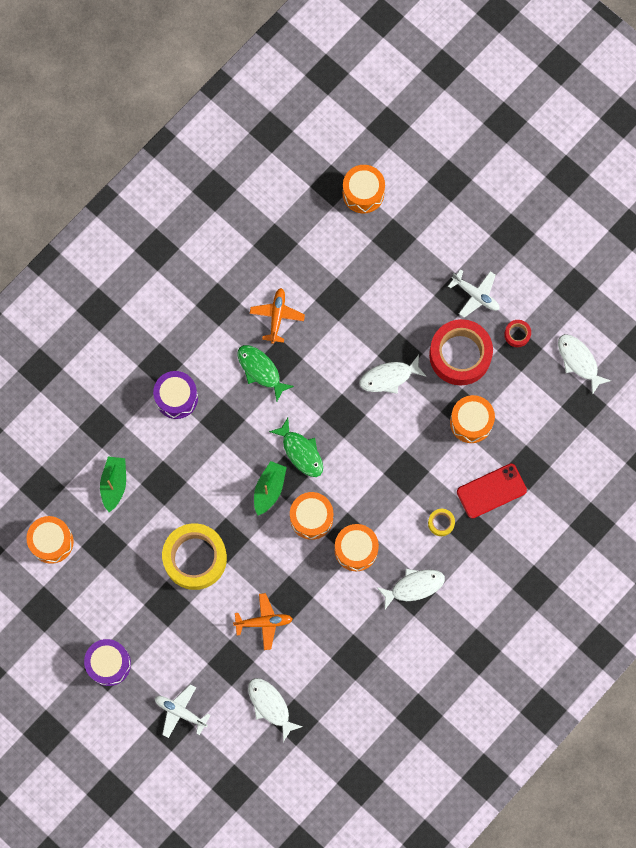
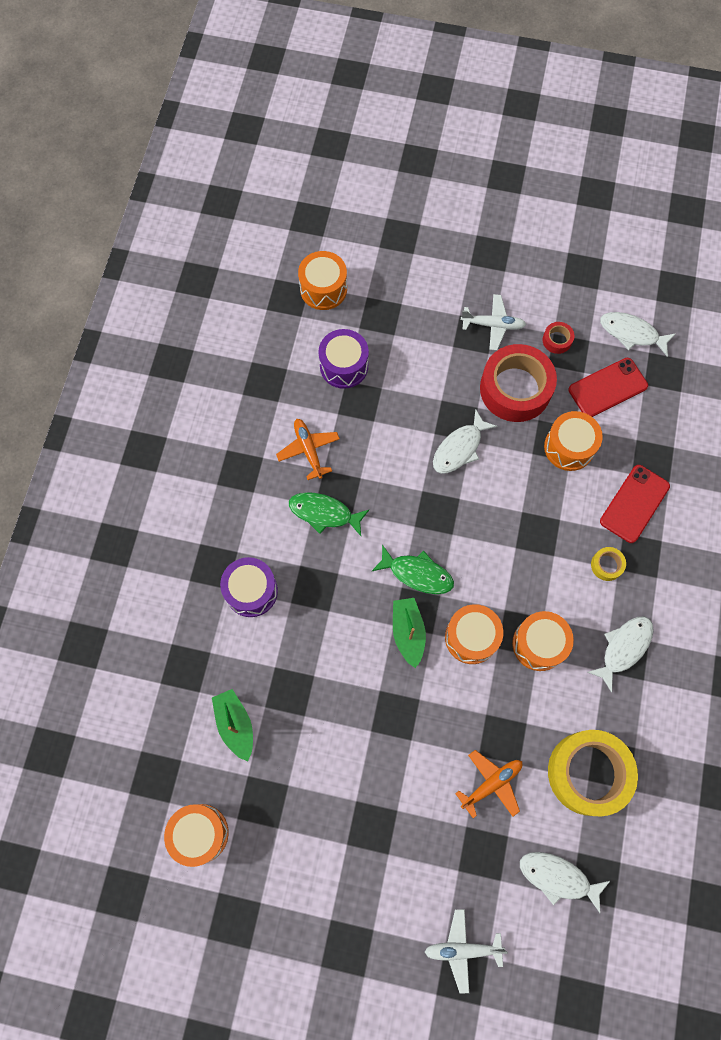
camera: 30 degrees left, 5 degrees down
(109, 664) = (347, 941): purple drum -> purple drum (344, 366)
(195, 558) = (373, 756): yellow tape -> yellow tape (588, 773)
(531, 393) = (607, 388): none -> red phone

